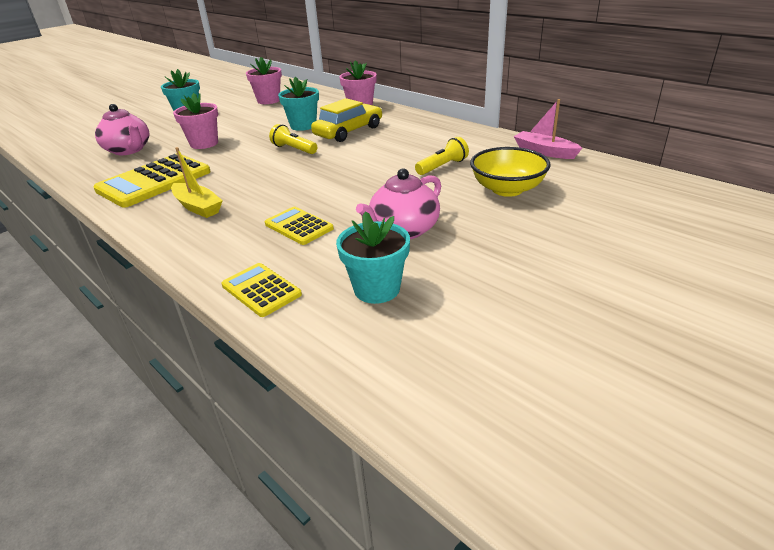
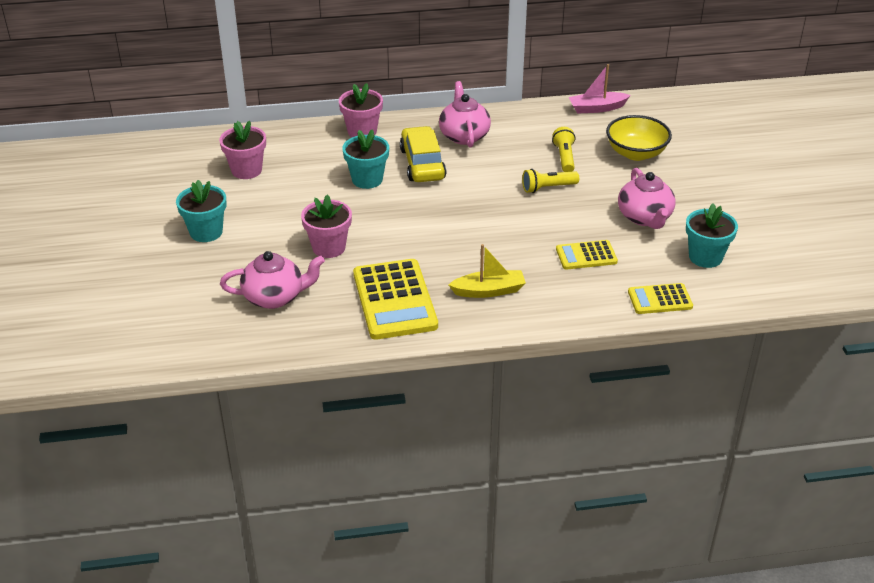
camera: 55 degrees left, 5 degrees up
(294, 149) = (424, 206): yellow flashlight -> yellow flashlight (548, 188)
(409, 129) = (464, 136): none -> pink teapot

